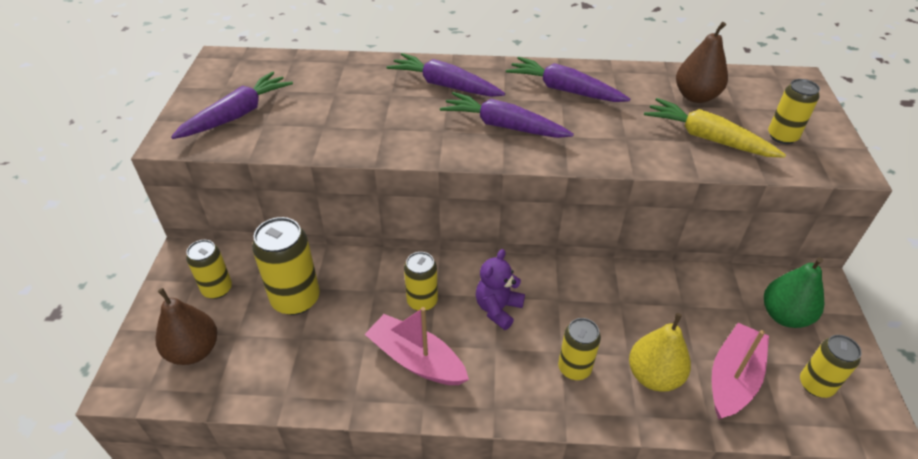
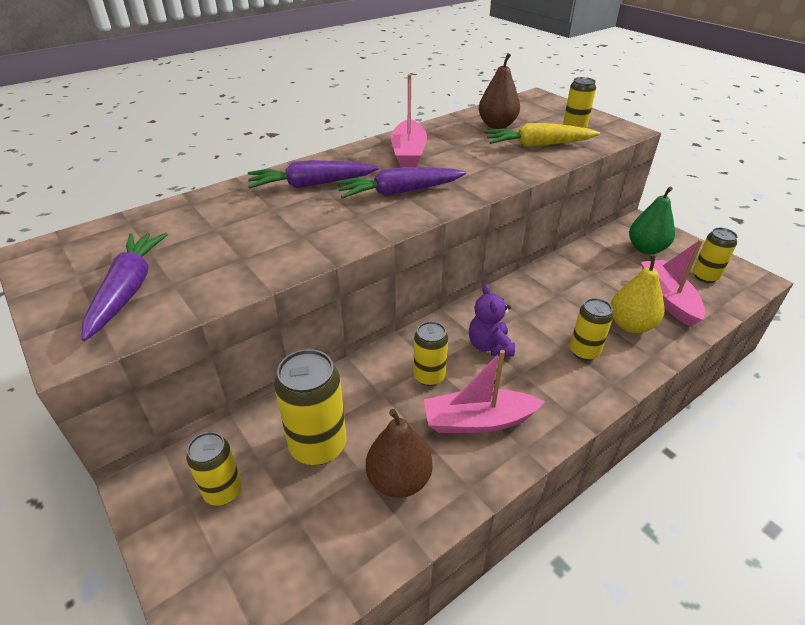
camera: 40 degrees left, 5 degrees down
(194, 351) = (267, 564): brown pear -> brown pear (399, 480)
(564, 90) = (408, 153): purple carrot -> pink boat

